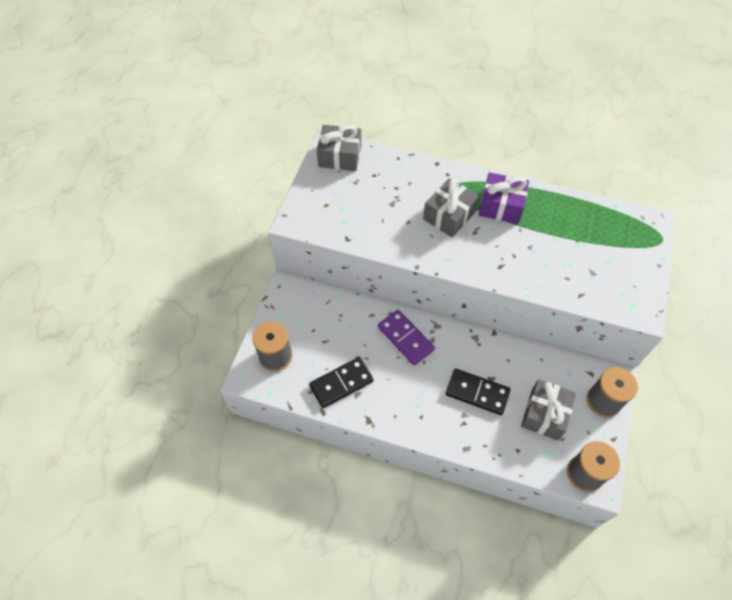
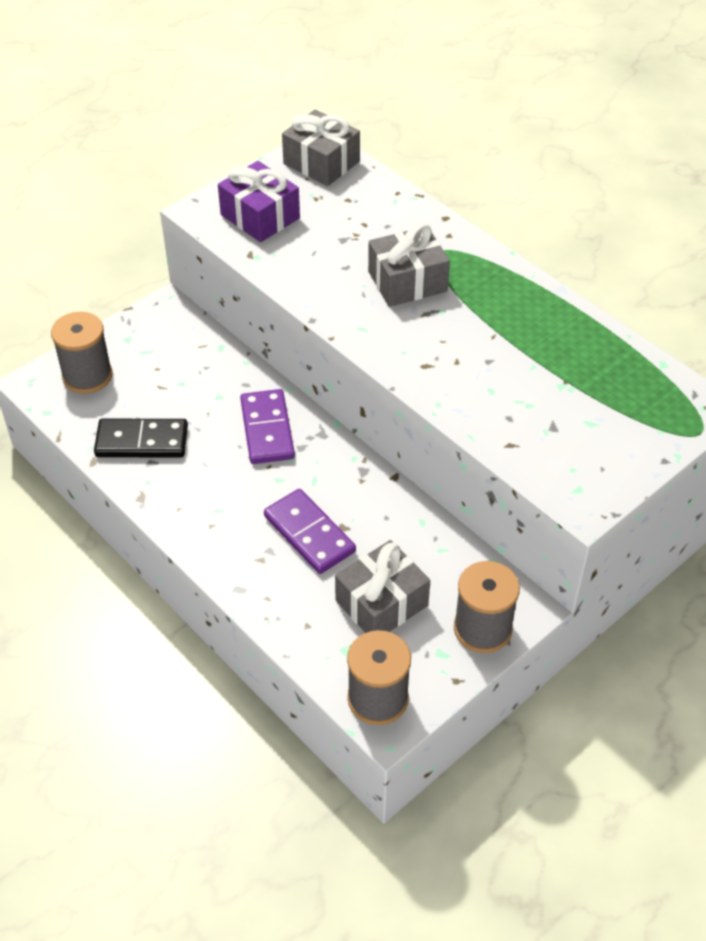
camera: 30 degrees right, 10 degrees down
(477, 393) = (309, 534): black domino -> purple domino
(501, 206) = (490, 299): purple gift -> purple gift (260, 216)

